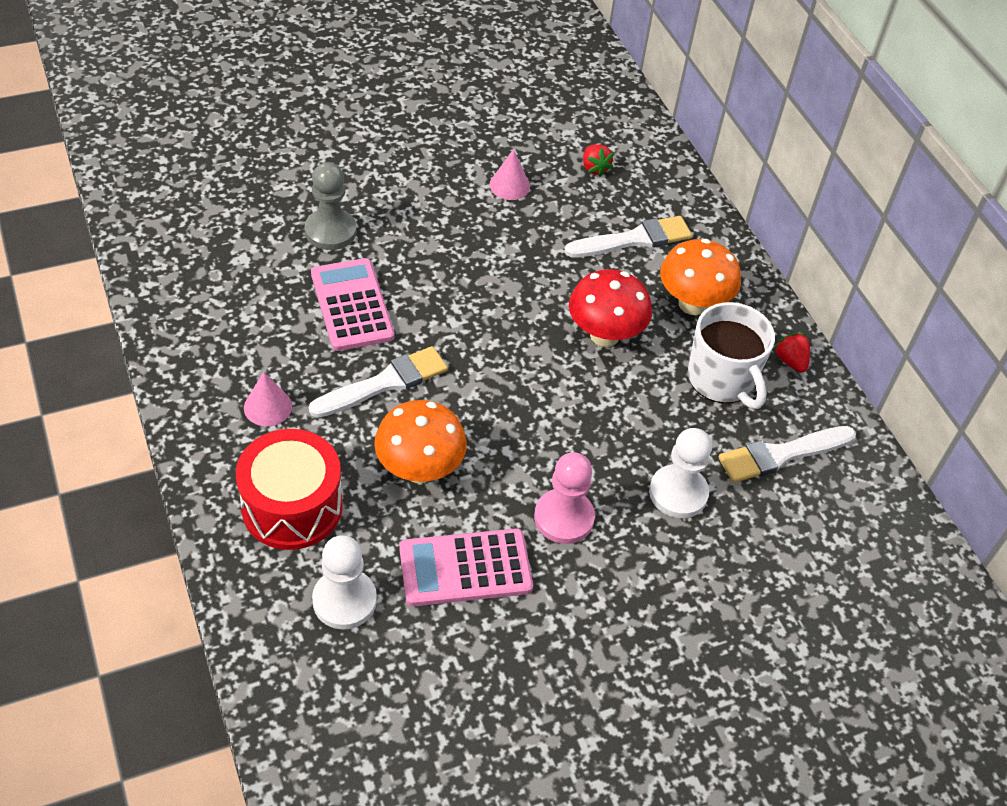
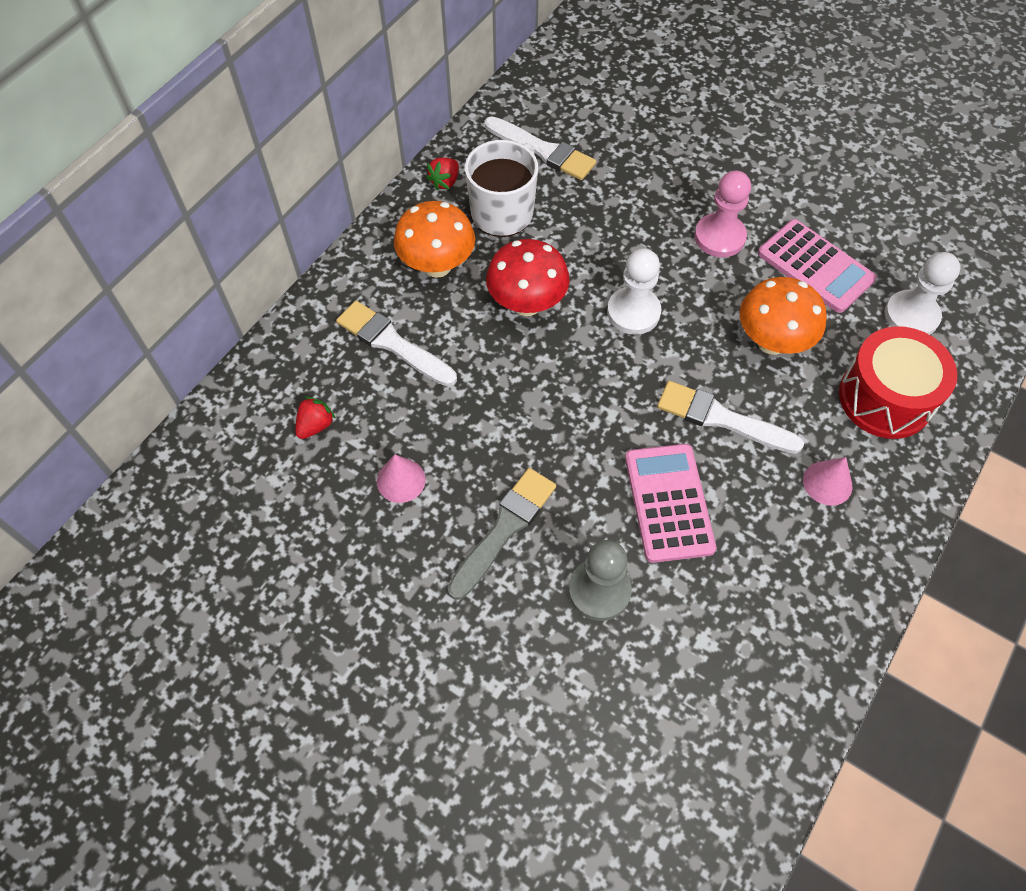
camera: 120 degrees left, 10 degrees up
(351, 305) = (668, 503): pink calculator -> pink calculator turned 135 degrees clockwise
(422, 213) = (504, 528): none -> grey brush
(678, 493) = (634, 188): white pawn -> white pawn (633, 312)

